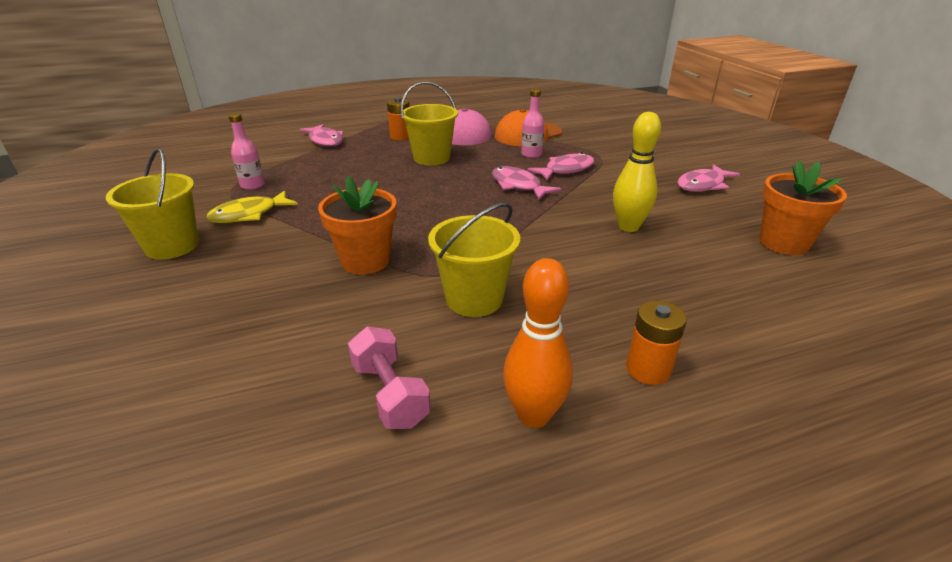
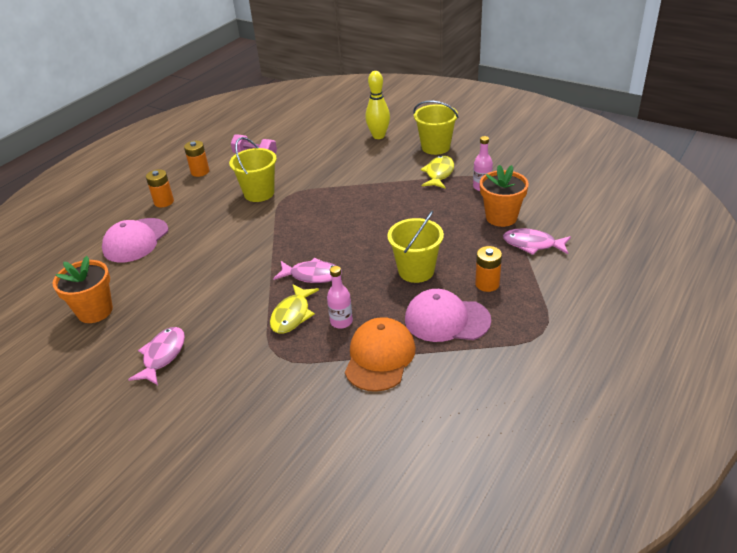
camera: 145 degrees right, 5 degrees up
(365, 261) = (333, 184): orange flower pot -> orange flower pot (501, 217)
(534, 415) = (200, 172): orange bowling pin -> orange battery
(566, 170) = (292, 315): pink fish -> yellow fish
(628, 227) = (206, 275): yellow bowling pin -> yellow bowling pin (378, 136)
(719, 312) = (136, 240): none -> pink cap

